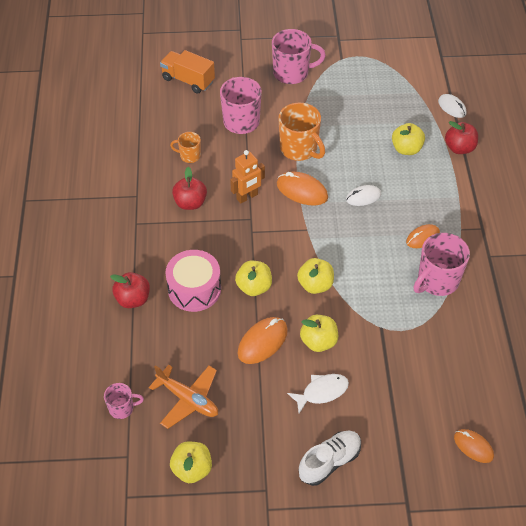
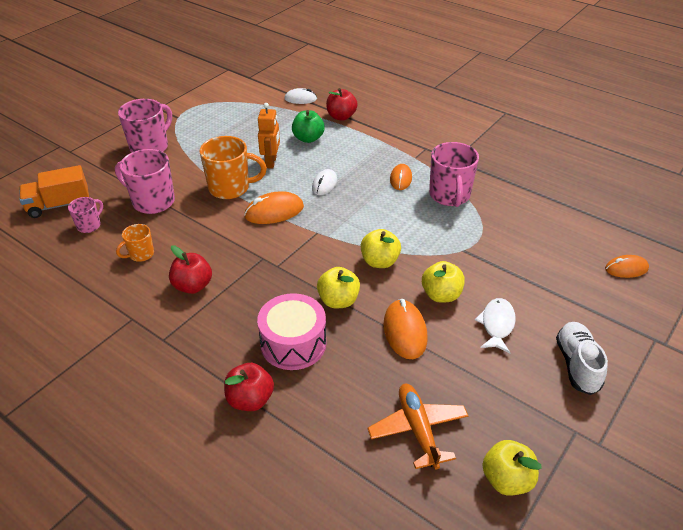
camera: 50 degrees left, 10 degrees down
(122, 408) = (377, 497): pink mug -> pink mug (89, 225)
(188, 399) = (418, 429): orange plane -> orange plane turned 90 degrees counterclockwise
(247, 197) = (236, 246): orange robot -> orange robot (271, 162)
(406, 149) = (308, 138): yellow apple -> green apple

